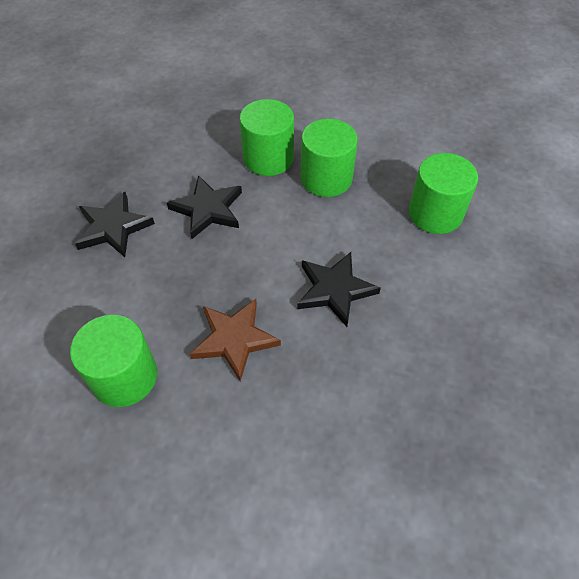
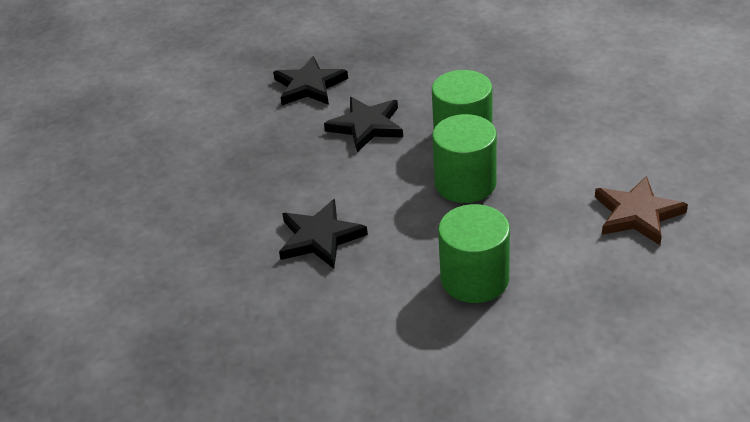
camera: 70 degrees right, 15 degrees down
(124, 377) = (167, 154): green cylinder -> none
(234, 339) = (231, 196): brown star -> brown star (637, 214)

